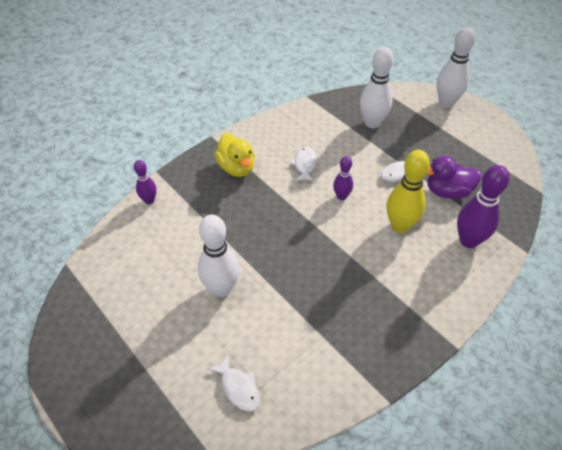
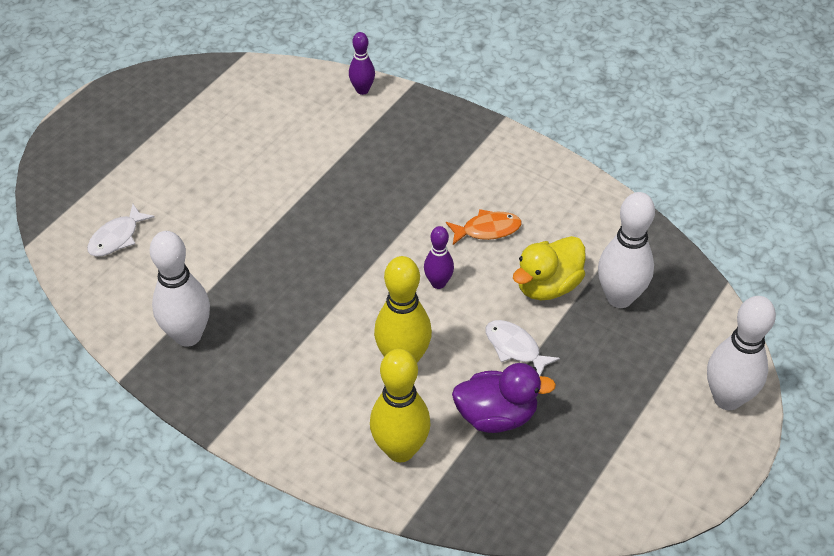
camera: 75 degrees right, 0 degrees up
(221, 288) = (245, 191): white bowling pin -> white bowling pin (188, 335)
(237, 168) = (452, 158): yellow duck -> yellow duck (547, 286)
(304, 165) = (487, 230): white fish -> orange fish
(447, 191) = (496, 415): purple duck -> purple duck turned 105 degrees clockwise
(468, 241) = (400, 450): purple bowling pin -> yellow bowling pin

